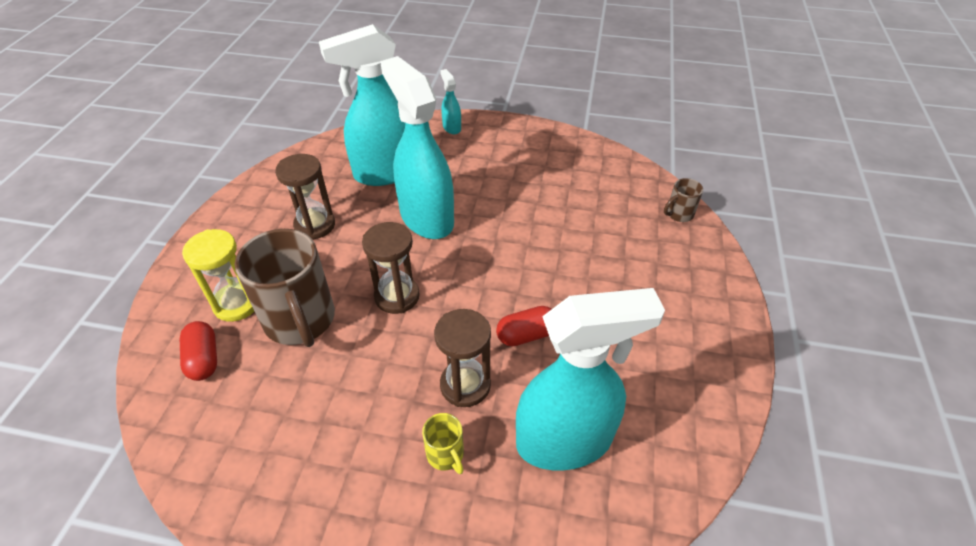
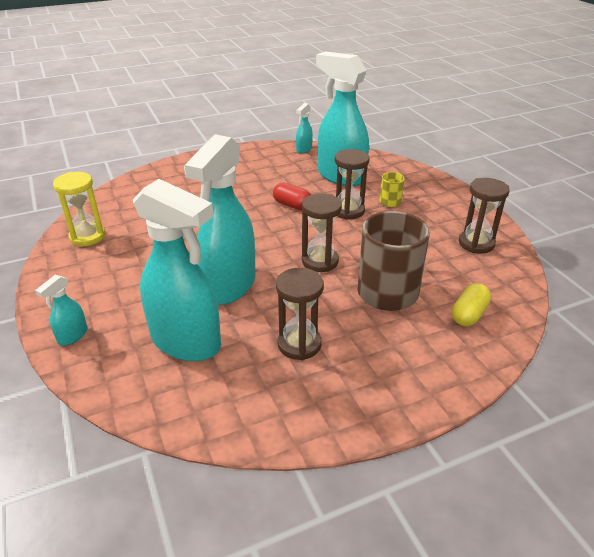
camera: 125 degrees left, 10 degrees down
(204, 359) = (469, 314): red capsule -> yellow capsule
(237, 304) = (417, 331): yellow hourglass -> yellow hourglass (87, 237)
(268, 476) = (476, 243): none -> brown hourglass
(679, 214) = (128, 187): brown mug -> none
(695, 450) = (304, 149): none -> turquoise spray bottle

